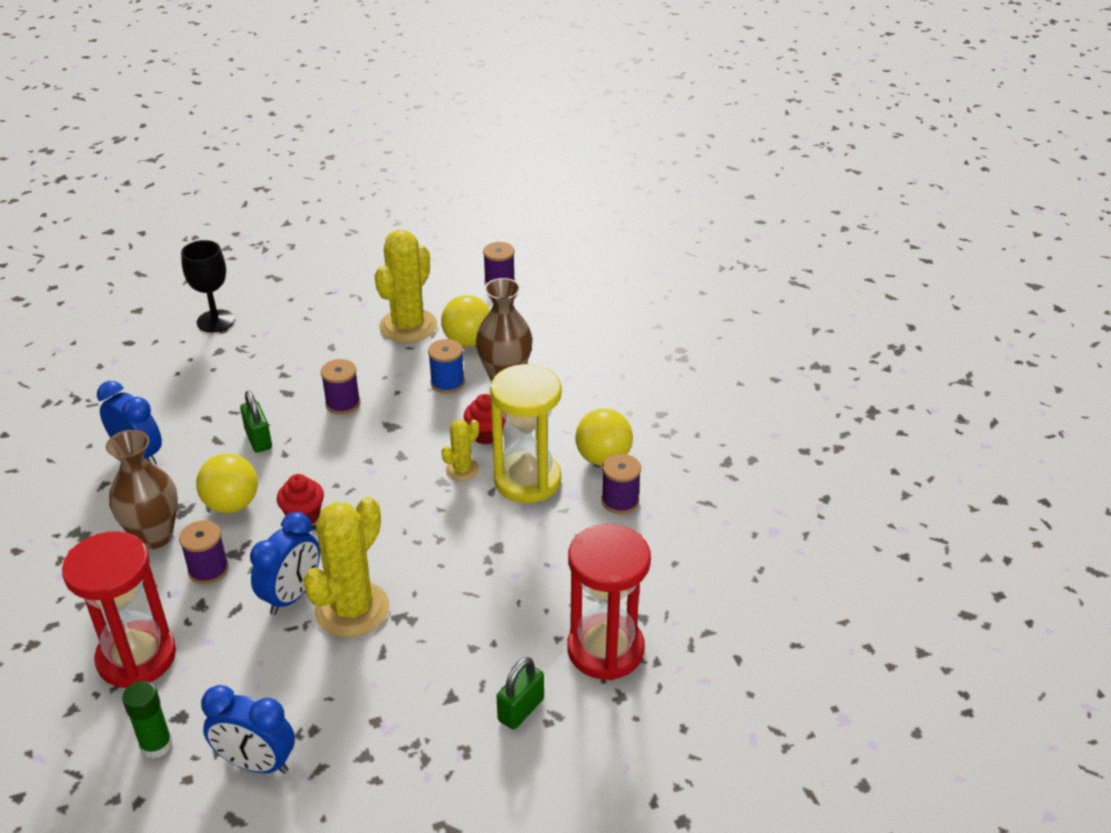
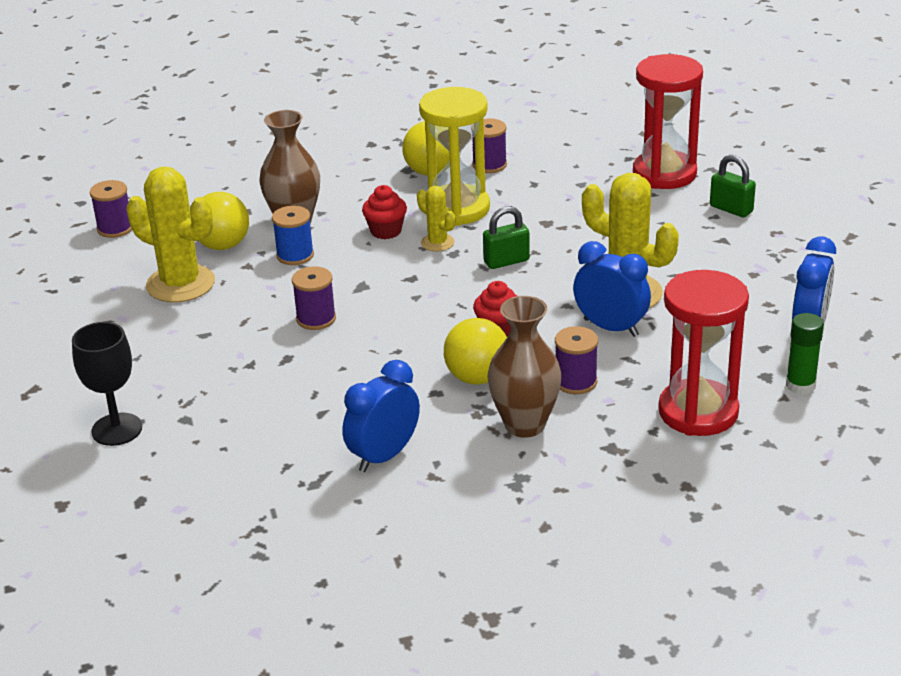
camera: 85 degrees left, 5 degrees down
(258, 439) = (369, 370): green padlock -> green padlock (506, 261)

